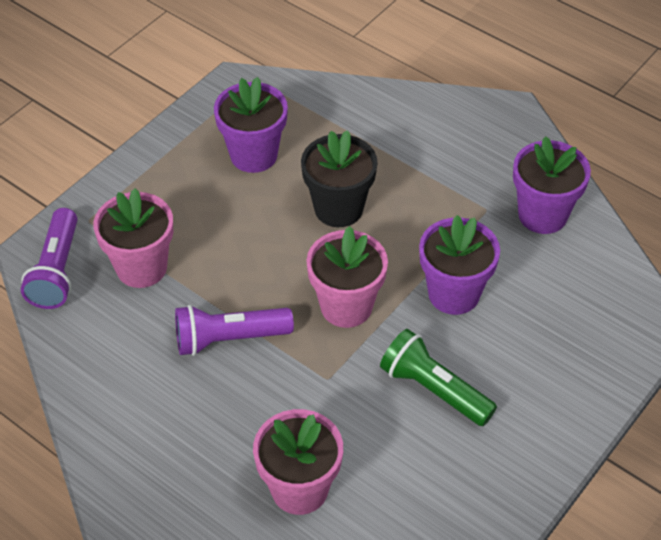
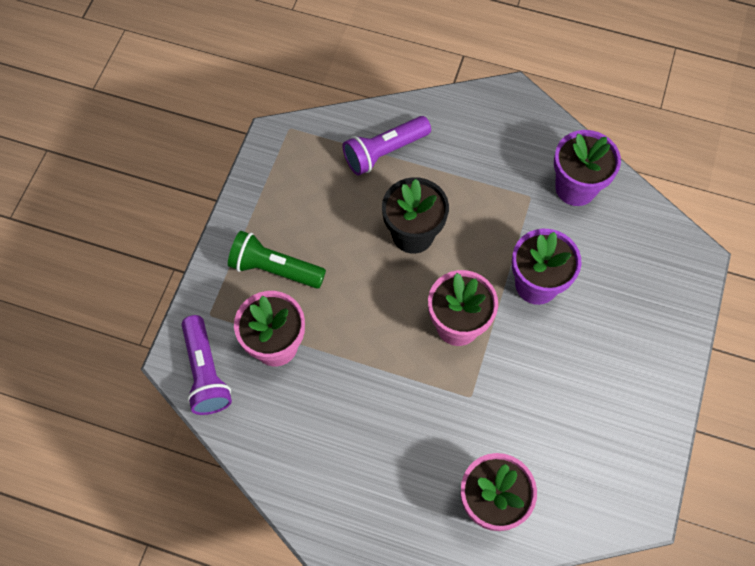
camera: 20 degrees left, 15 degrees up
(229, 339) = (377, 388): purple flashlight -> purple flashlight (384, 152)
(253, 155) = (321, 205): purple flower pot -> none
(434, 390) = (556, 377): green flashlight -> green flashlight (274, 269)

